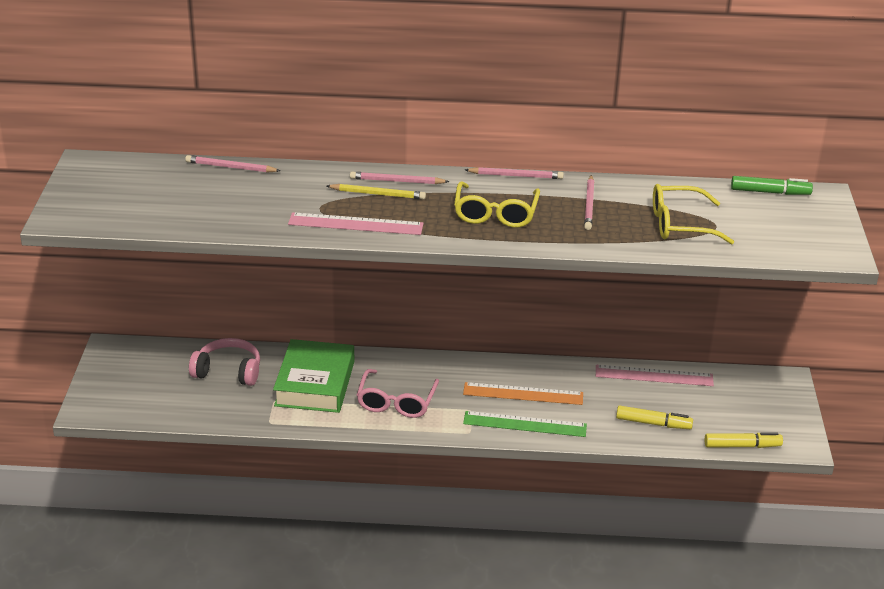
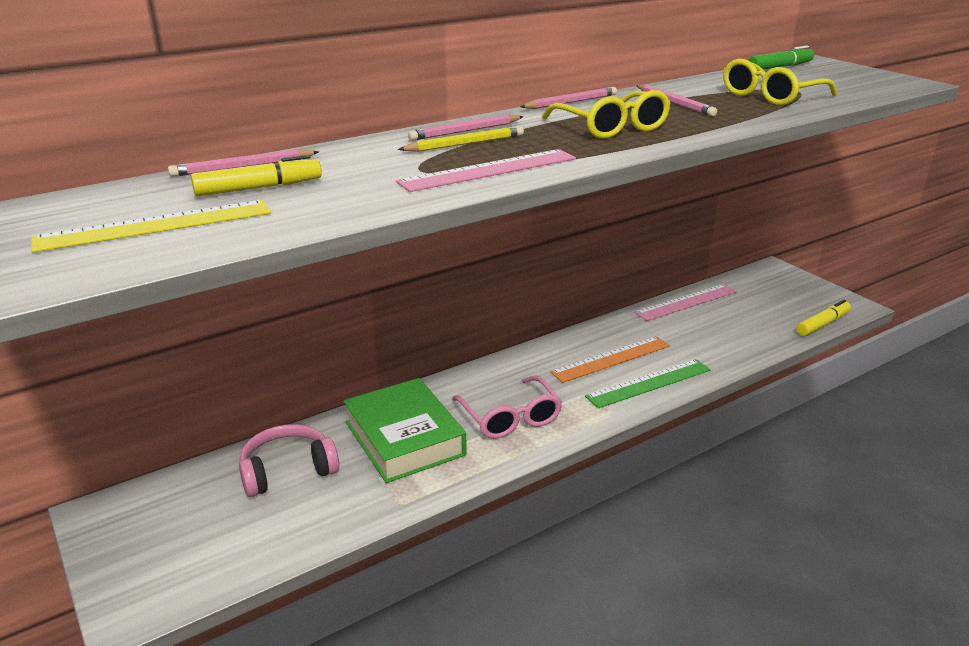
camera: 35 degrees left, 5 degrees down
(142, 200) = (155, 225): none -> yellow ruler
(653, 423) = (741, 336): yellow marker -> yellow marker (259, 188)

